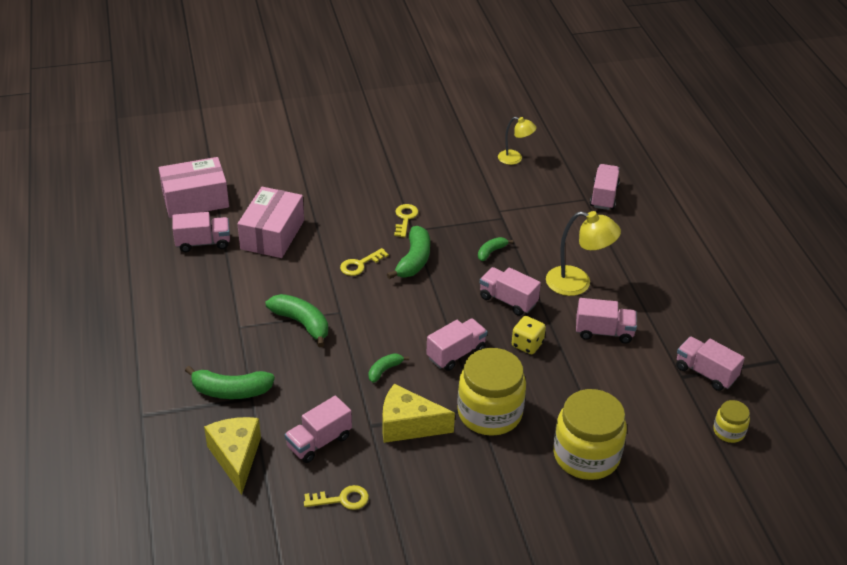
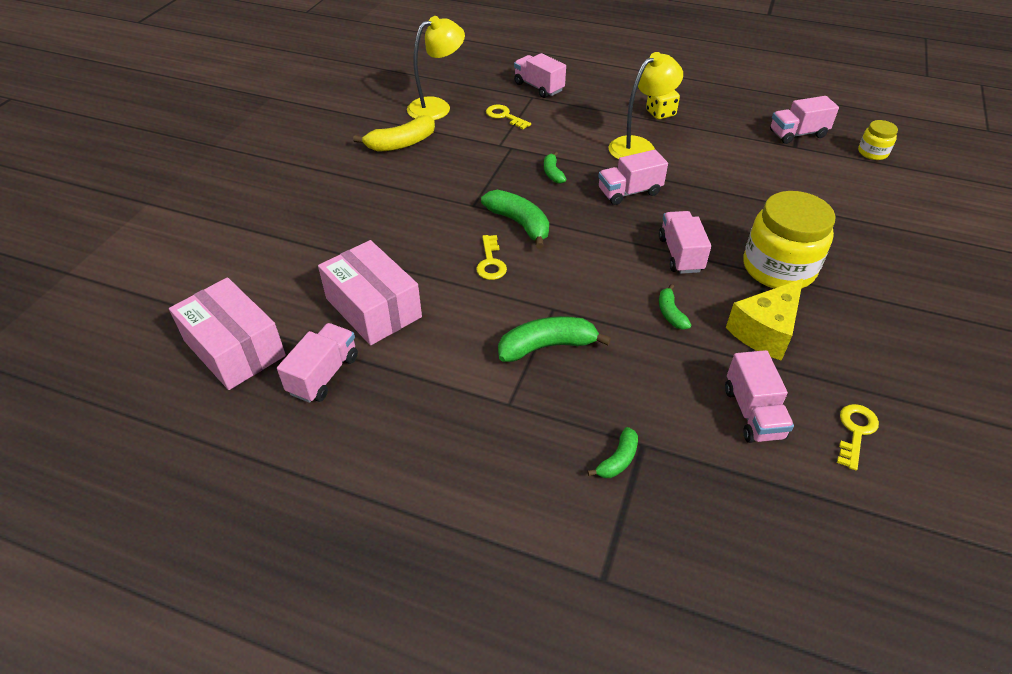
camera: 55 degrees left, 5 degrees up
(195, 200) = (234, 348): pink box -> pink box turned 60 degrees counterclockwise
(231, 391) = (618, 460): green banana -> green banana, size x0.56
(236, 457) = (740, 503): yellow cheese -> none
(405, 218) = (450, 203): yellow key -> yellow key (504, 116)
(449, 165) = (401, 144): none -> yellow banana
(515, 159) = (437, 107): yellow lamp -> yellow lamp, size x1.62
(527, 344) = (698, 207): yellow dice -> yellow dice (660, 113)
(586, 455) = (866, 235): yellow jar -> none
(604, 332) = (713, 160): pink truck -> none

